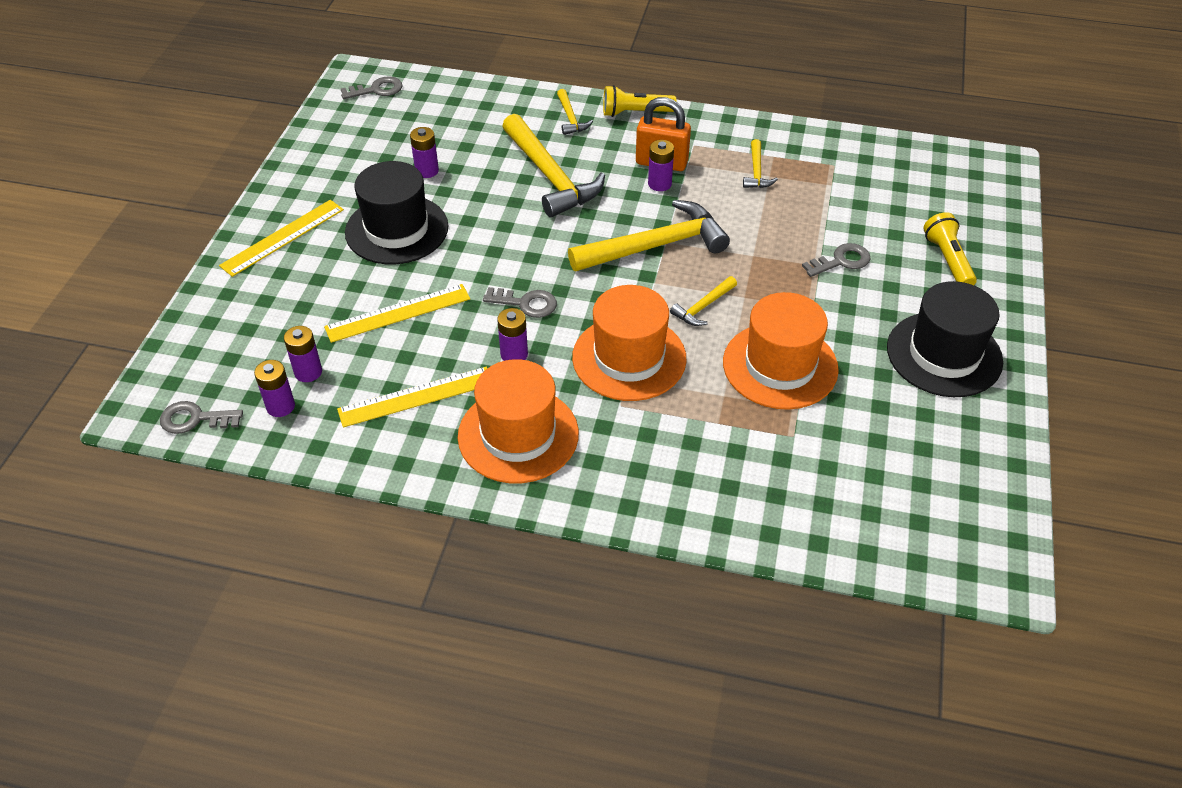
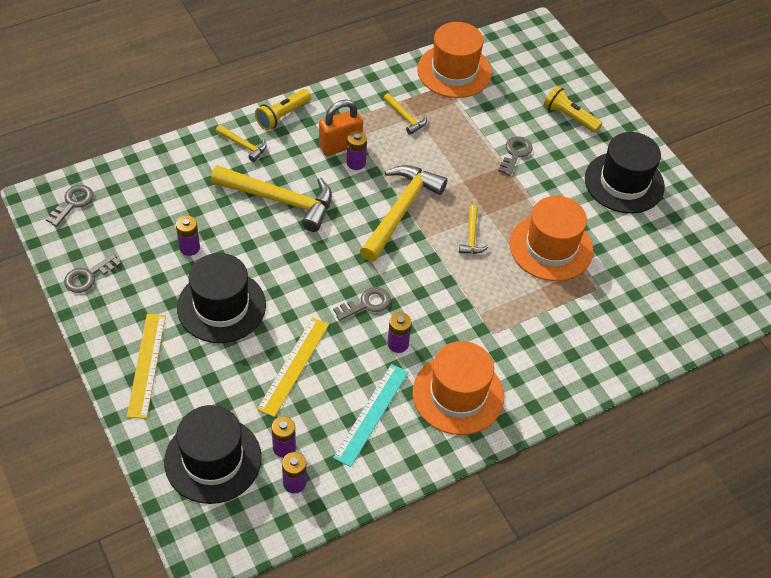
camera: 45 degrees left, 5 degrees up
(195, 419) = (248, 533): grey key -> grey key (88, 276)
(241, 342) = (213, 459): none -> black hat
(416, 397) = (371, 414): yellow ruler -> turquoise ruler
(629, 358) = (466, 299): orange hat -> orange hat (454, 71)

